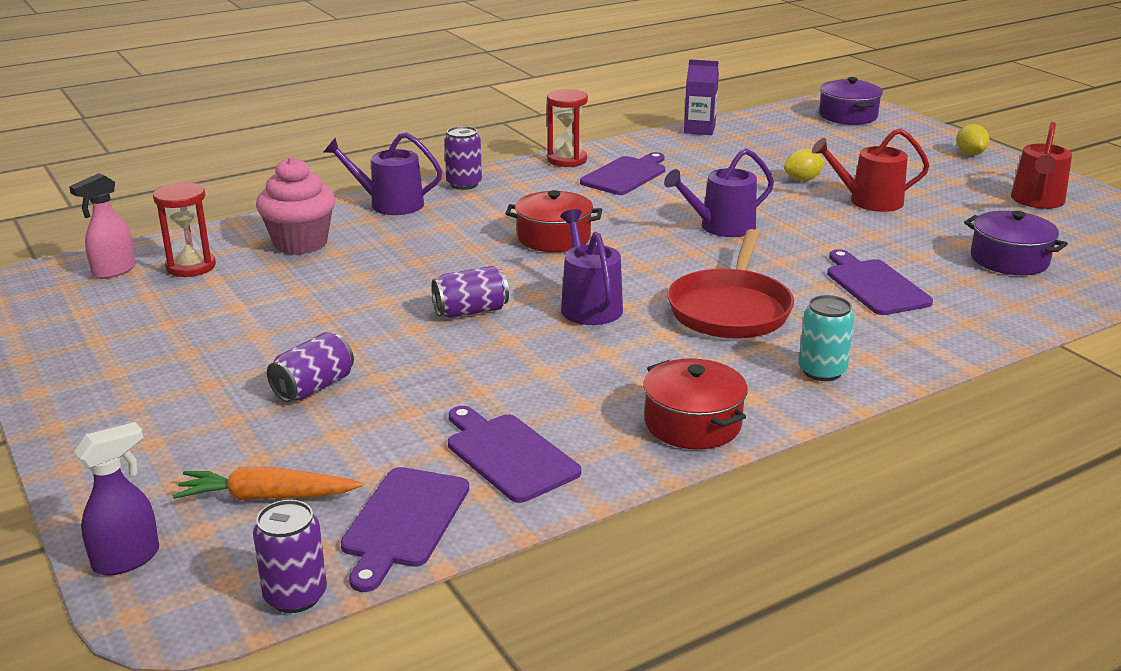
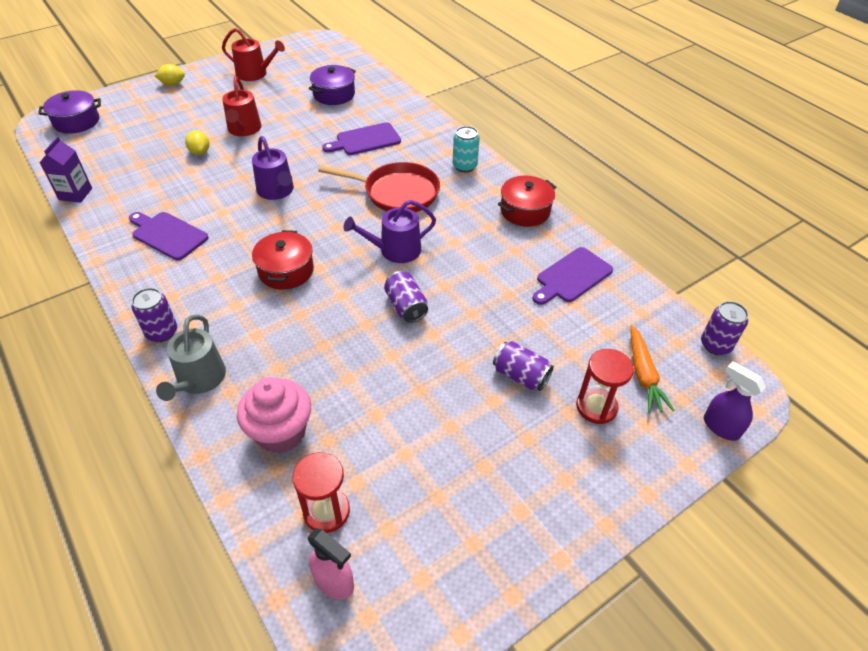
camera: 95 degrees left, 20 degrees up
(390, 204) = (199, 380): purple watering can -> grey watering can
(403, 522) = (643, 312): purple cutting board -> none
(567, 160) = (121, 269): red hourglass -> red hourglass (596, 407)

